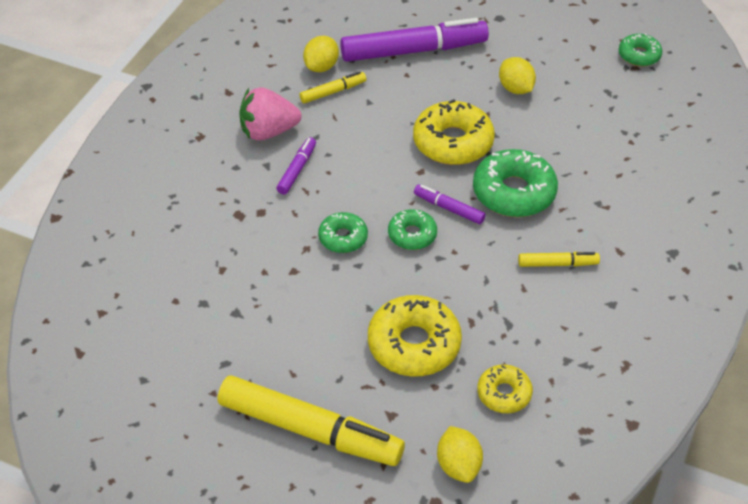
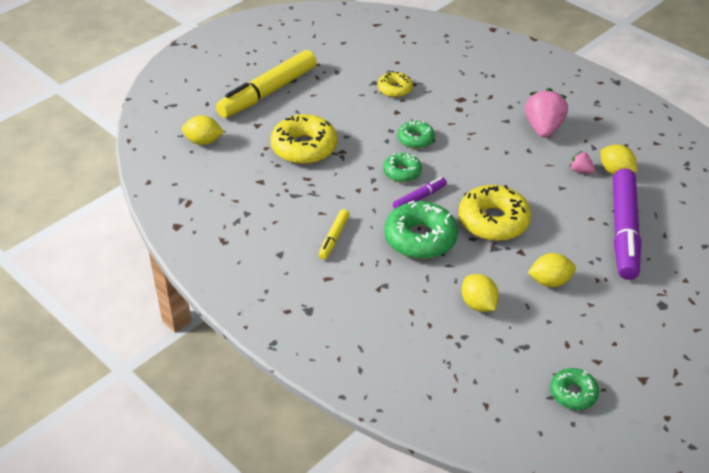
camera: 110 degrees right, 5 degrees down
(297, 170) = (495, 133): purple marker -> none
(333, 92) = (580, 170): yellow marker -> pink strawberry
(504, 393) = (240, 175): yellow donut -> yellow donut (394, 89)
(578, 130) = (478, 304): none -> yellow lemon

